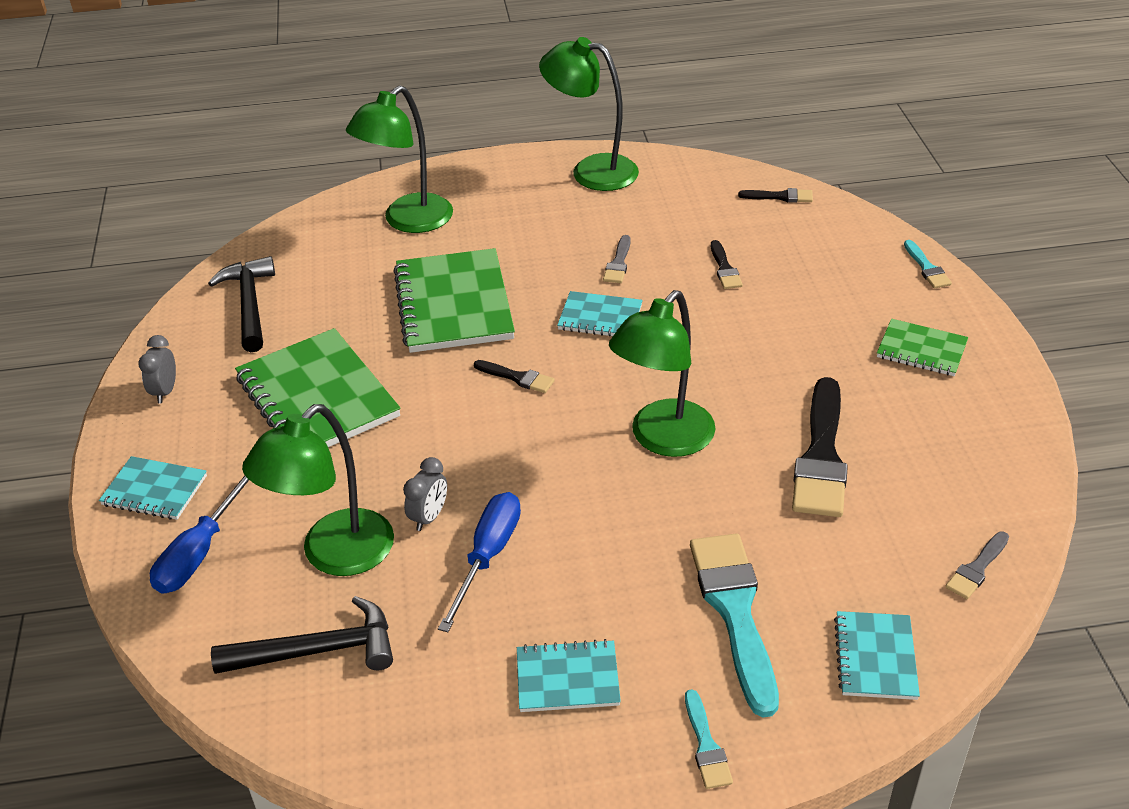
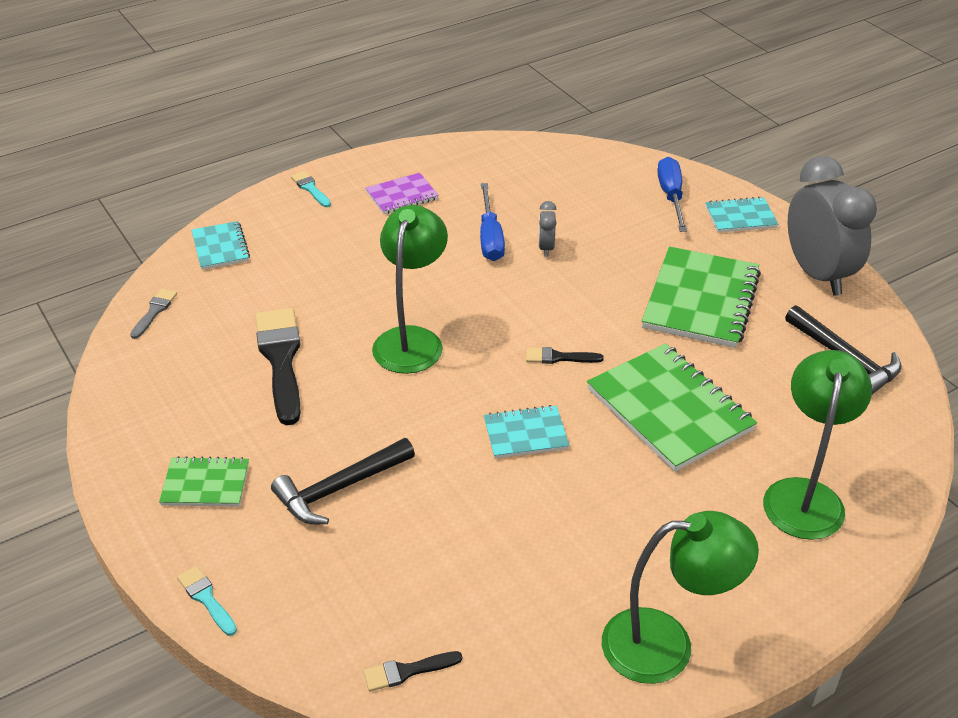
camera: 155 degrees right, 0 degrees up
(165, 391) = (817, 274): grey clock -> grey clock, size x2.42
(317, 397) = (701, 300): green notebook -> green notebook turned 75 degrees clockwise
(318, 650) = (552, 174): black hammer -> black hammer (339, 489)
(334, 555) = (587, 214): green lamp -> none
(567, 678) = (402, 196): turquoise notebook -> purple notebook
(618, 263) = (546, 504): grey brush -> none
(724, 268) = (431, 530): black brush -> none
(734, 611) = (315, 248): turquoise brush -> none

